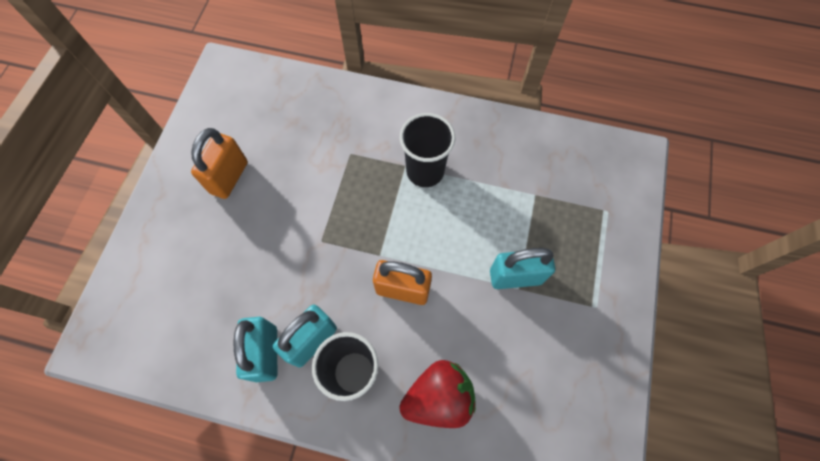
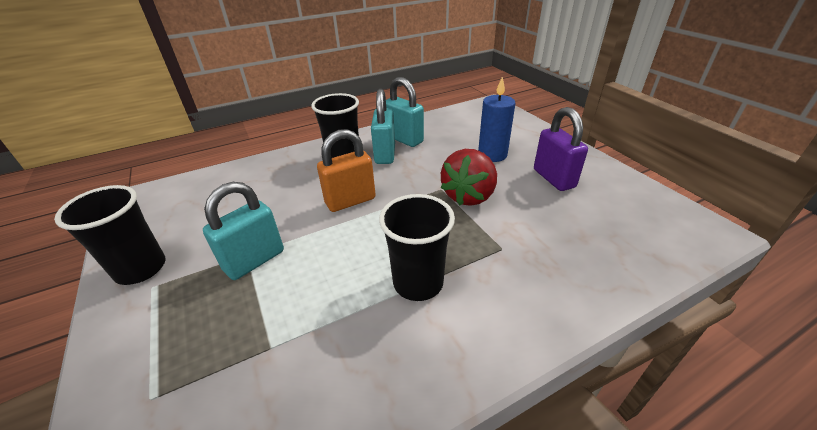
camera: 140 degrees right, 30 degrees down
(227, 247) = (492, 155): none -> blue candle
(229, 177) = (553, 178): orange padlock -> purple padlock
(438, 397) = (277, 175): red strawberry -> red strawberry (469, 196)
(602, 337) = (141, 269): none -> black cup

